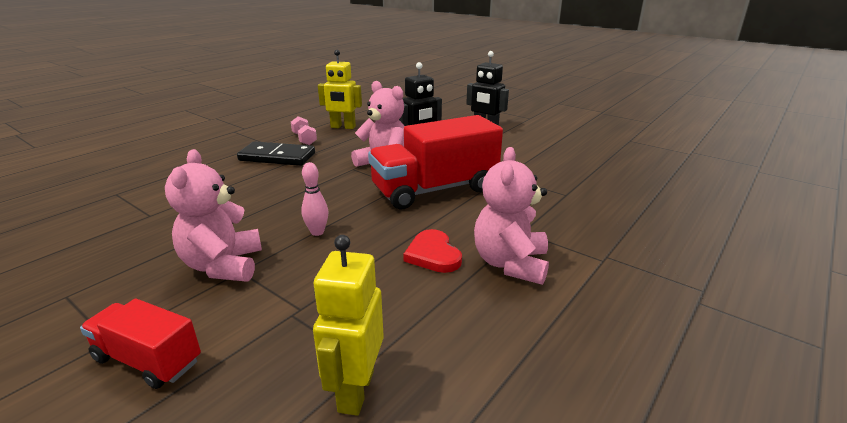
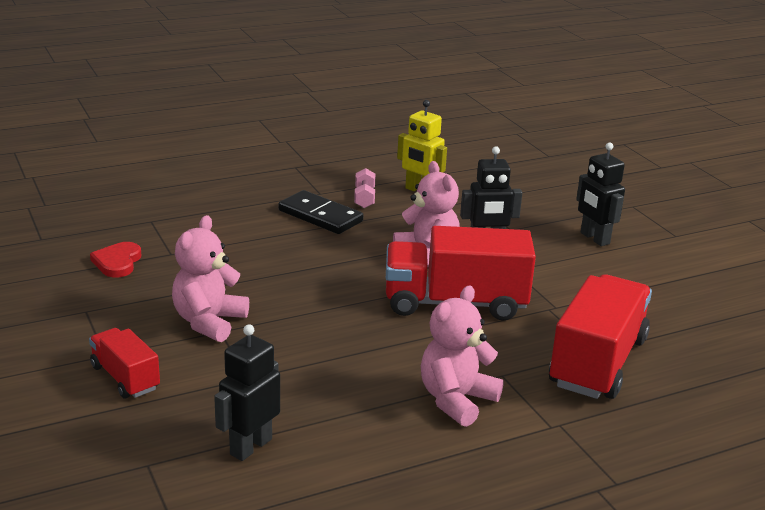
camera: 25 degrees right, 0 degrees up
(317, 232) = (305, 315): pink bowling pin -> none
(355, 391) = (250, 446): yellow robot -> black robot
(433, 254) = (392, 369): red heart -> red heart (117, 262)
(576, 201) = (597, 362): none -> red truck

